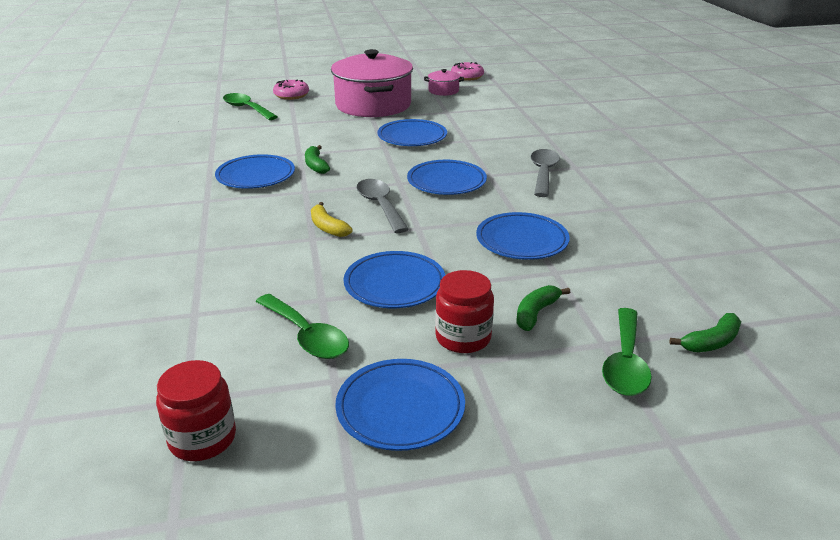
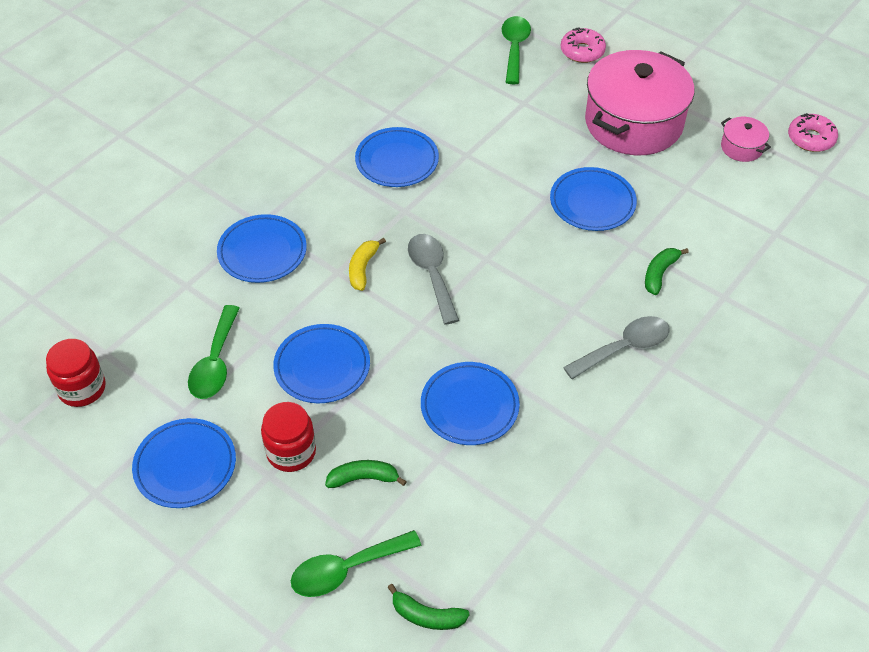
camera: 50 degrees right, 20 degrees up
(316, 165) = (457, 182): green banana -> green banana (659, 273)
(380, 205) = (432, 274): grey spoon -> grey spoon turned 45 degrees counterclockwise
(446, 182) = (524, 289): blue plate -> blue plate (262, 252)

